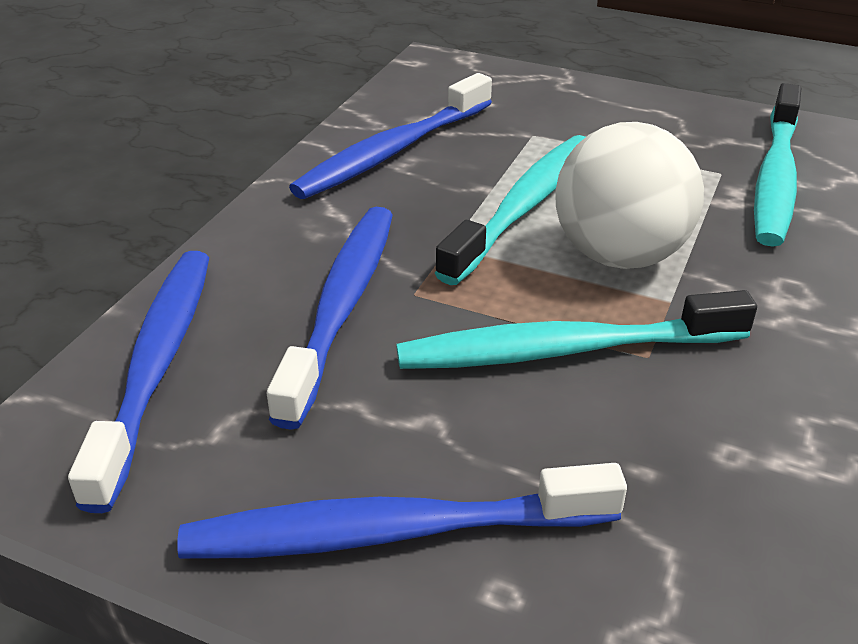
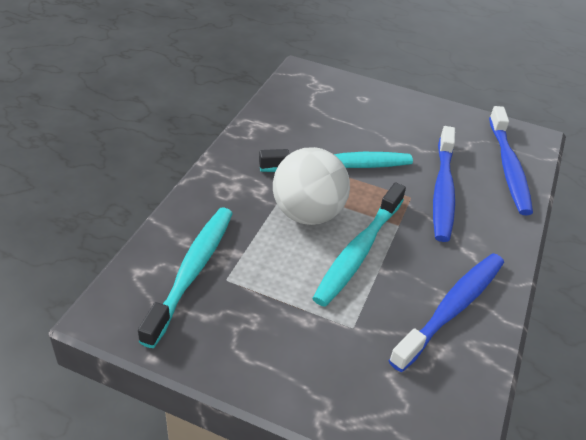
camera: 175 degrees right, 5 degrees up
(391, 532) = (398, 112): blue toothbrush -> none

